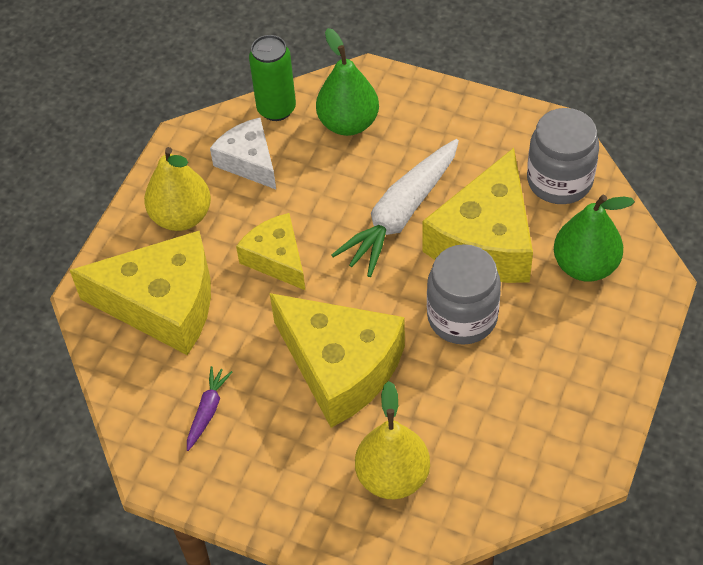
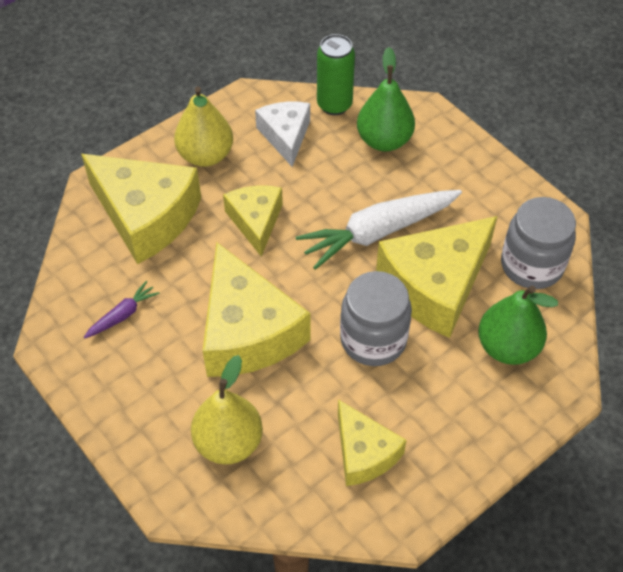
camera: 25 degrees right, 0 degrees up
(521, 423) = (364, 453): none -> yellow cheese

